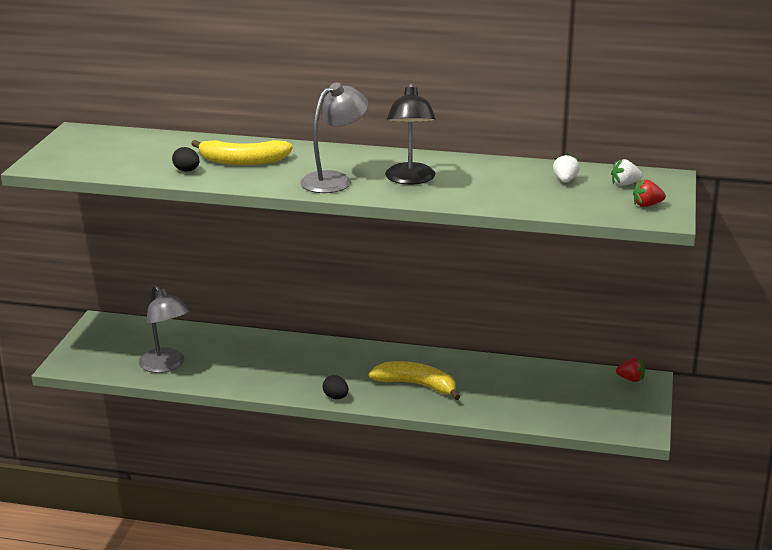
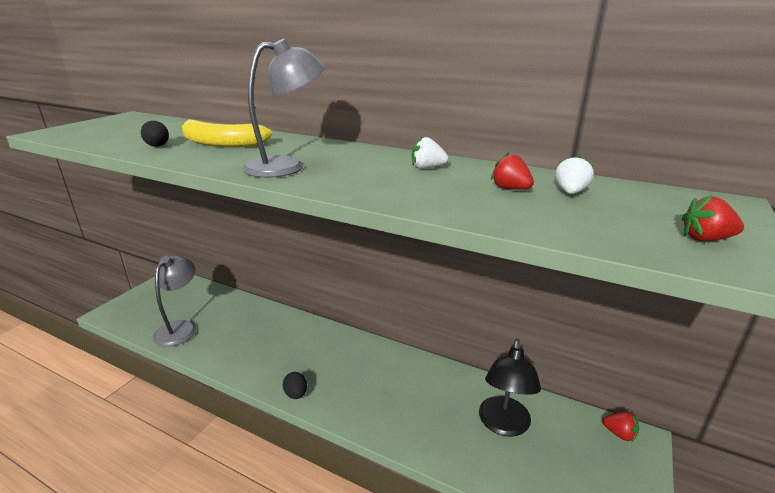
camera: 15 degrees right, 0 degrees up
(166, 366) = (180, 328): grey lamp -> grey lamp turned 150 degrees counterclockwise
(410, 179) = (371, 173): black lamp -> black lamp (503, 425)
(417, 385) = (381, 394): yellow banana -> none
(522, 182) = (510, 189): none -> red strawberry
(625, 184) = (660, 205): white strawberry -> white strawberry (427, 168)

